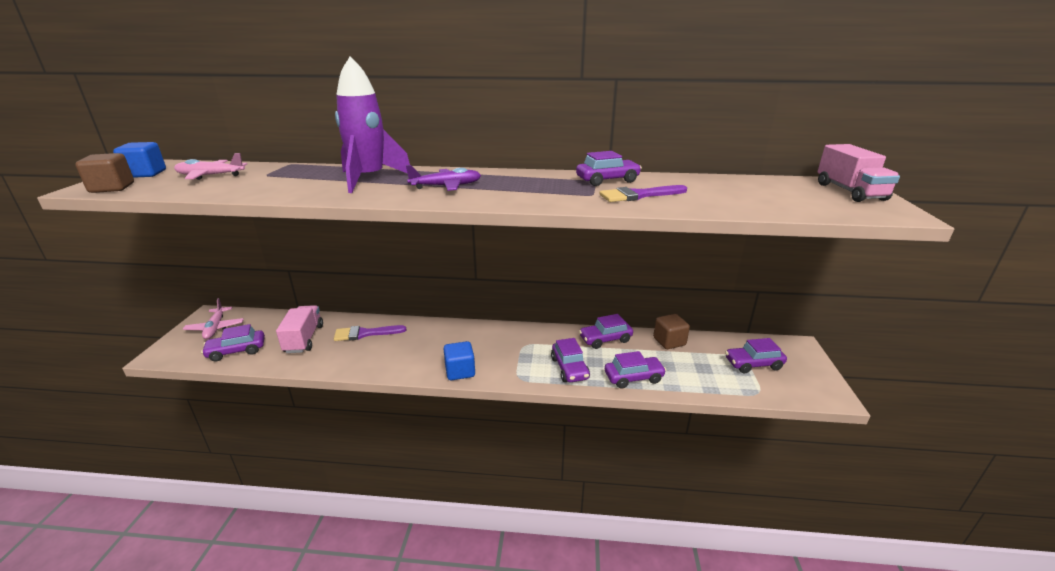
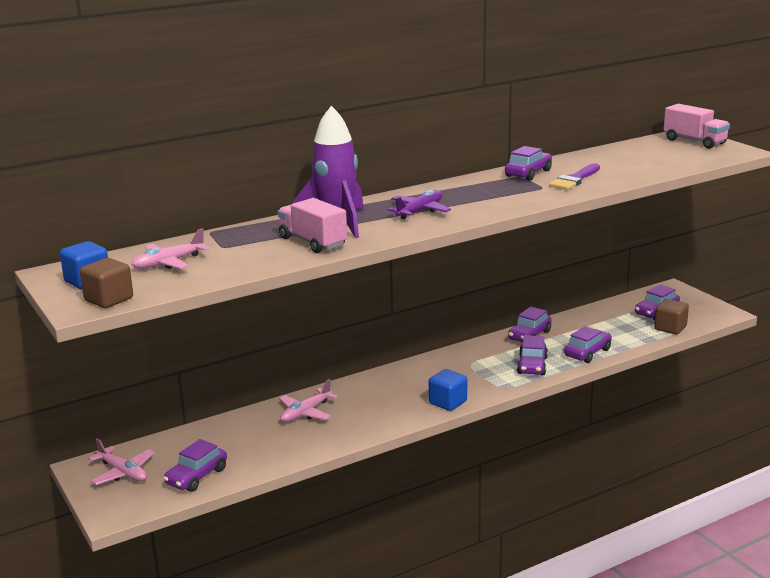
camera: 35 degrees left, 5 degrees down
(304, 339) = (249, 440): pink truck -> pink truck (313, 242)
(365, 333) = (305, 412): purple brush -> pink plane
(569, 368) = (532, 366): purple car -> purple car turned 60 degrees clockwise
(669, 341) = (580, 319): brown cube -> brown cube (670, 328)

